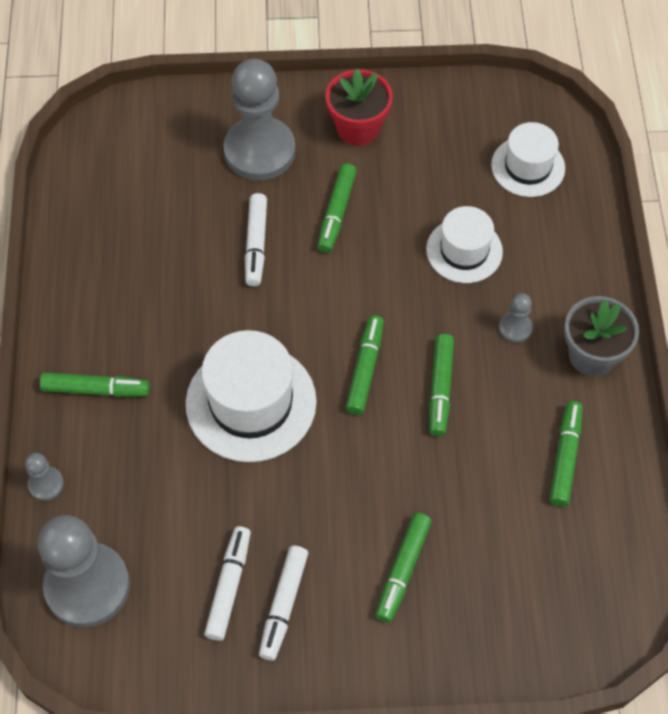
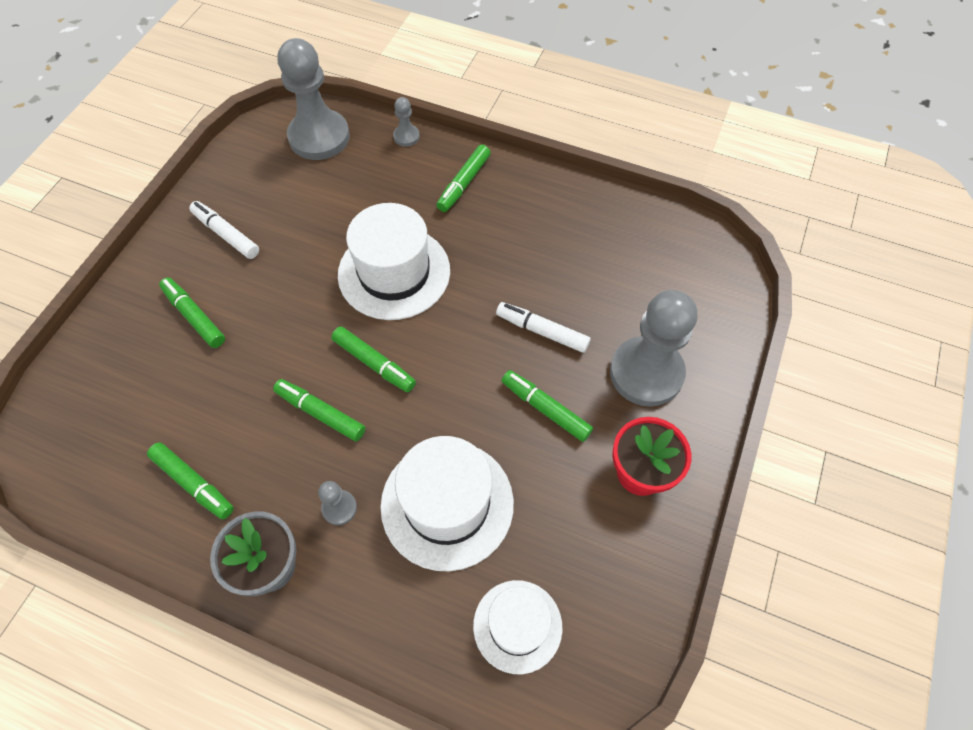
camera: 115 degrees right, 0 degrees up
(228, 586) = (263, 209): white marker -> none
(464, 250) = (447, 504): white hat -> white hat, size x1.61

